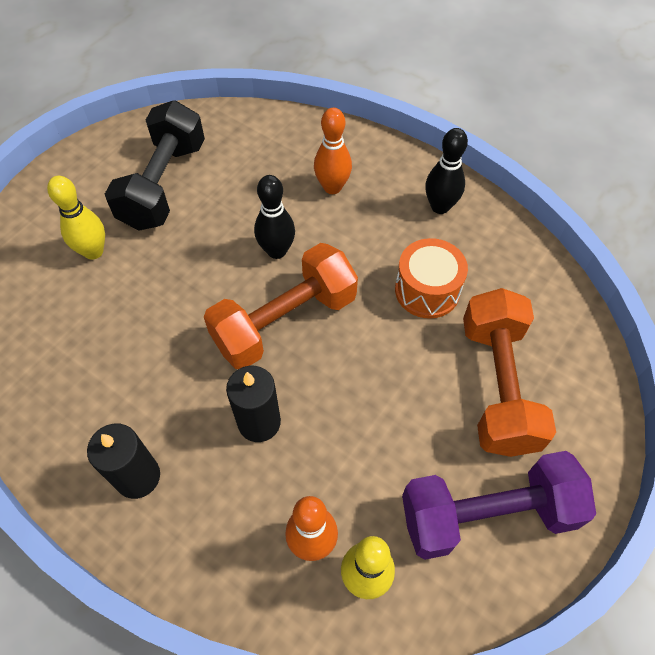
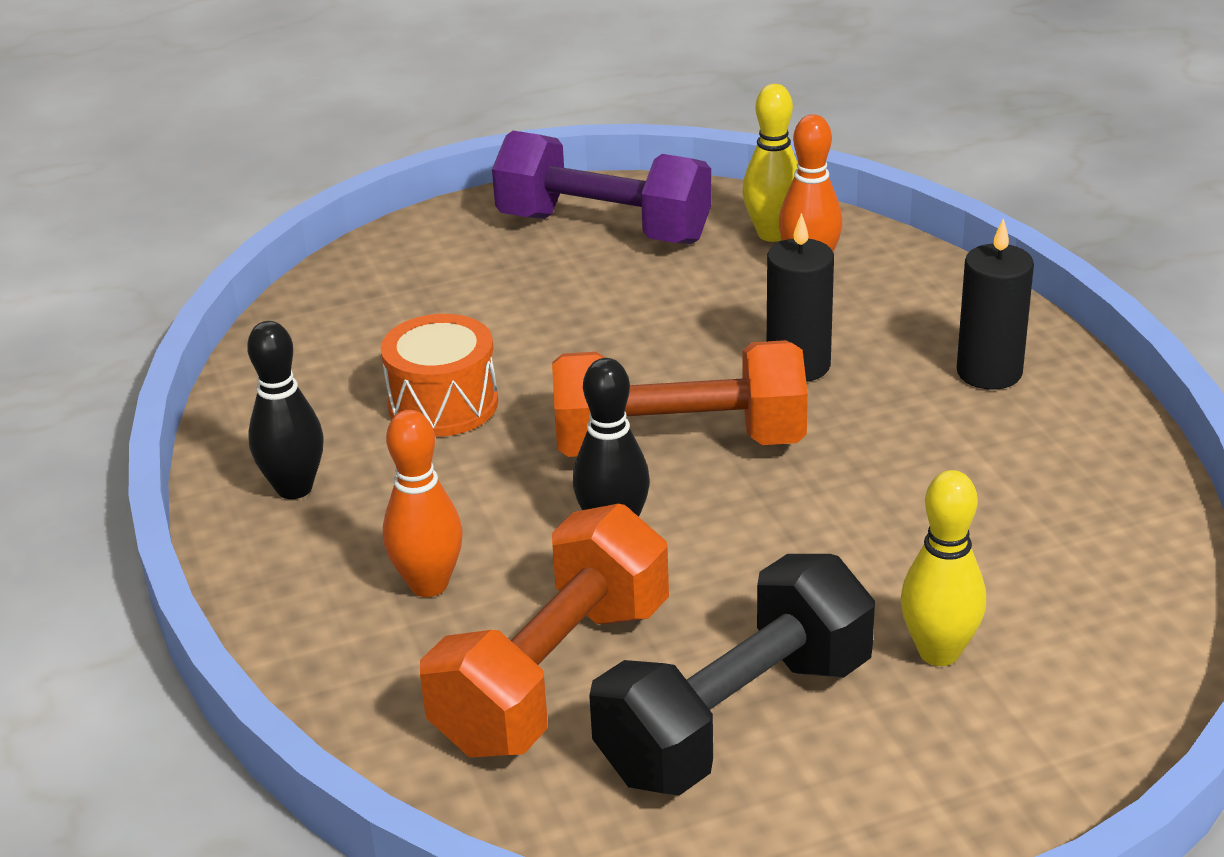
camera: 145 degrees left, 25 degrees down
(497, 386) = (472, 298): orange dumbbell -> orange dumbbell (553, 676)

